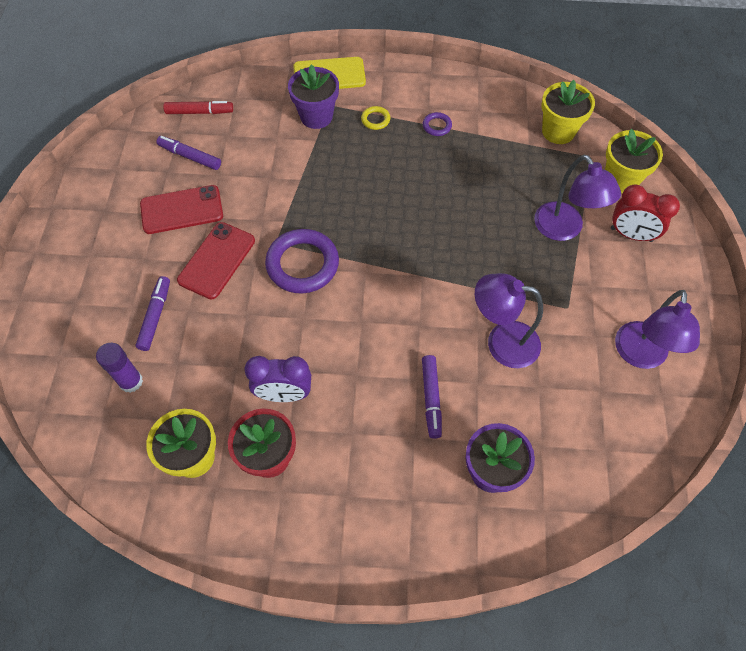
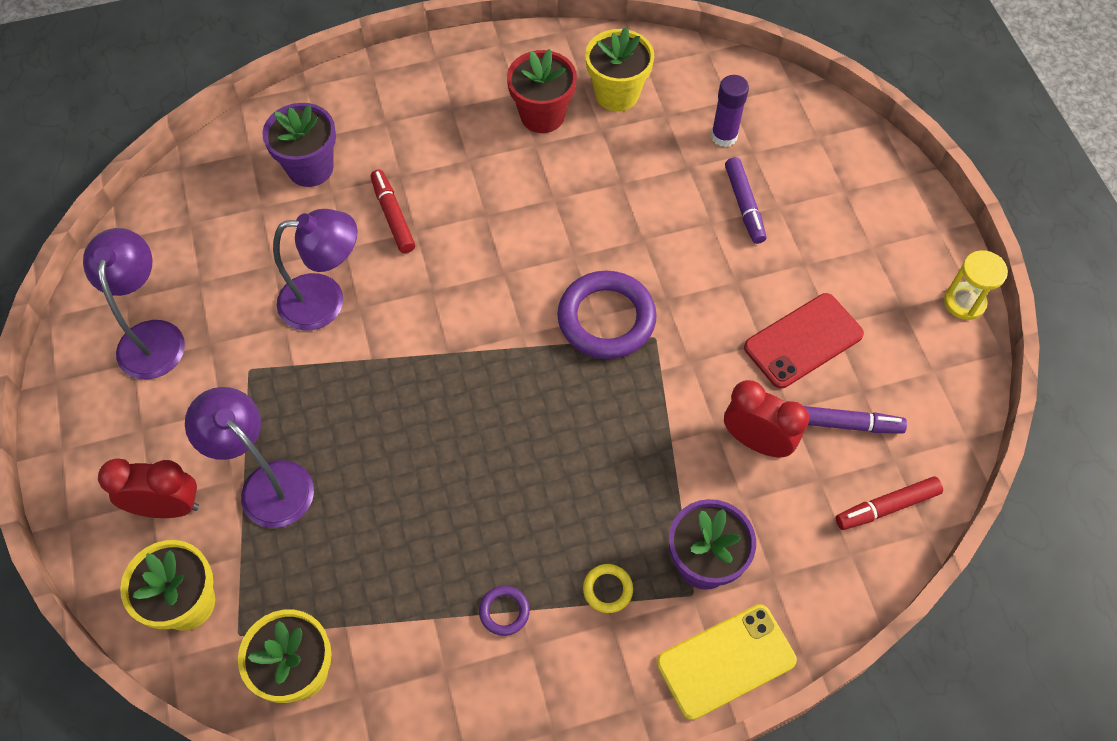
camera: 160 degrees right, 0 degrees up
(62, 201) = (964, 302): none -> yellow hourglass
(217, 260) = (715, 289): red phone -> none
(249, 164) = (756, 441): none -> red clock
(284, 394) = (555, 173): purple clock -> none
(431, 398) = (393, 216): purple marker -> red marker

